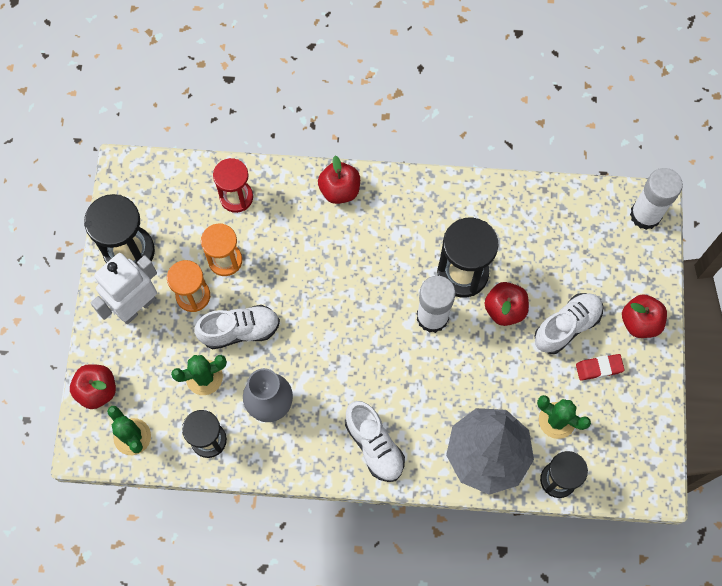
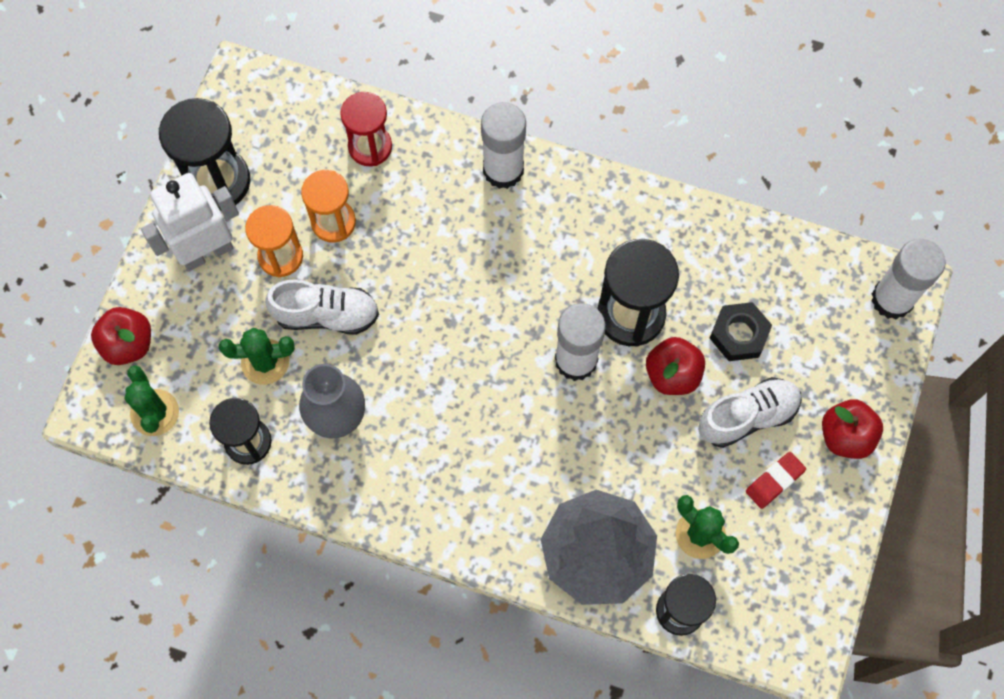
camera: 15 degrees right, 0 degrees up
(339, 190) = (503, 170): red apple -> white glue stick
(374, 445) = (455, 504): white shoe -> none
(544, 268) = (739, 334): none -> black nut
(599, 368) = (774, 481): red eraser -> red eraser turned 45 degrees counterclockwise

